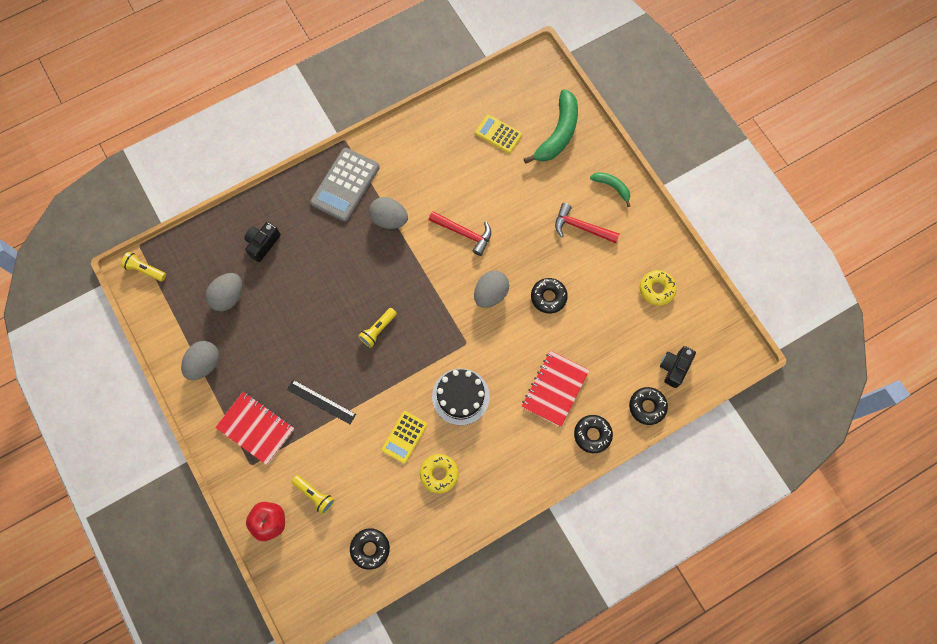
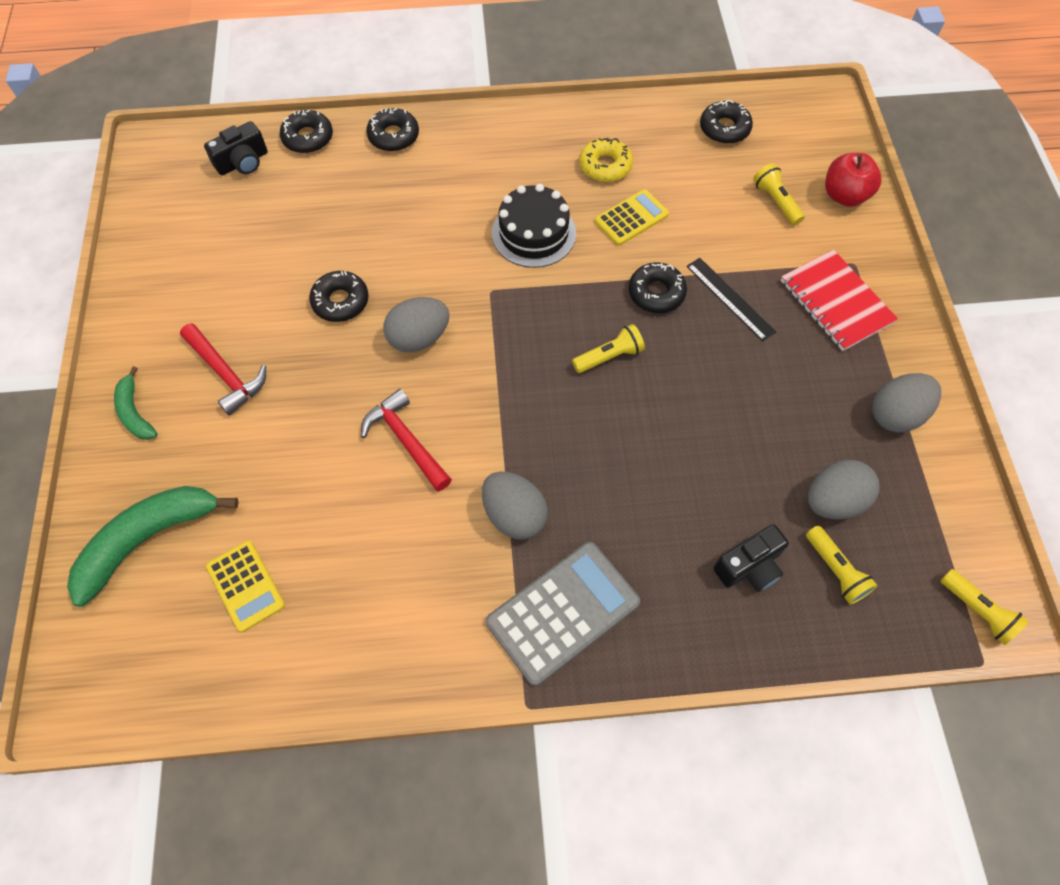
camera: 155 degrees left, 10 degrees down
(219, 260) = (835, 570): none -> yellow flashlight
(367, 386) = (656, 293): none -> black donut
(554, 389) = (406, 196): red notebook -> none
(656, 289) = (190, 252): yellow donut -> none

